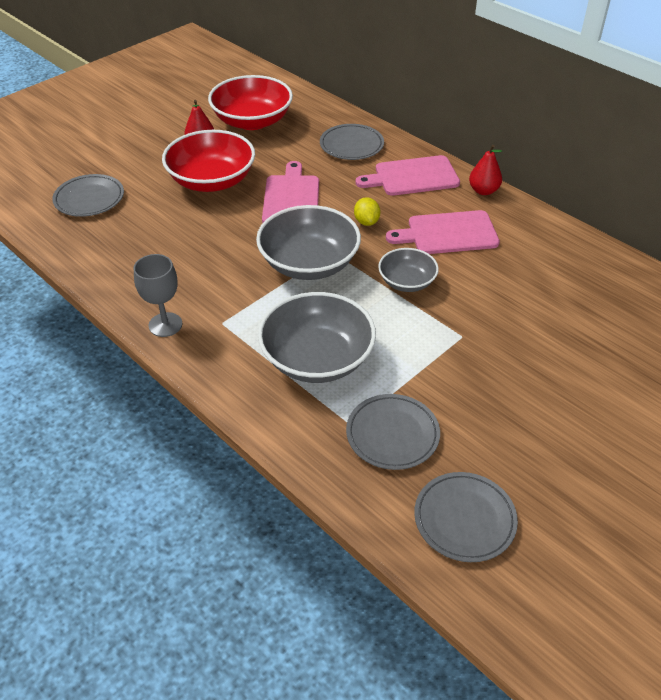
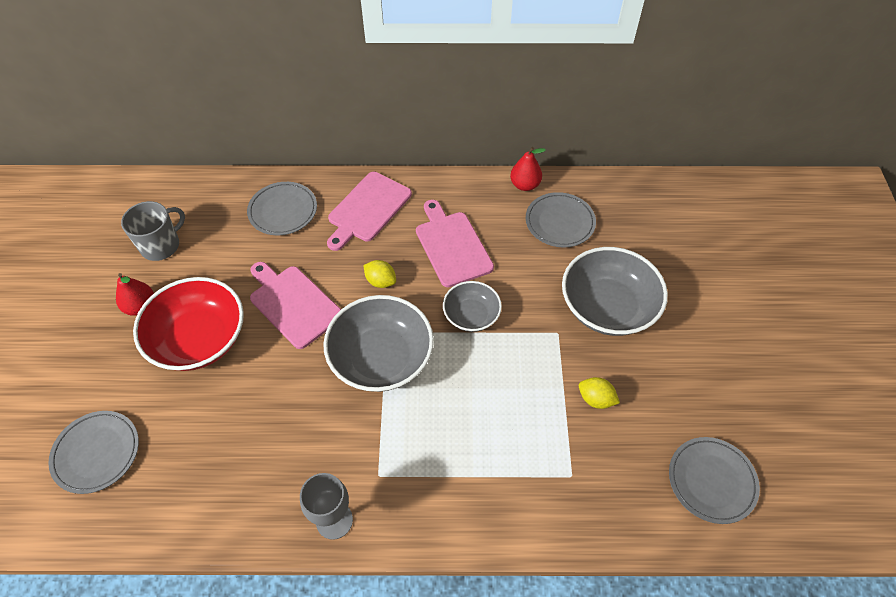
camera: 45 degrees left, 10 degrees up
(252, 121) = (161, 245): red bowl -> grey mug
(317, 358) = (486, 441): grey bowl -> grey bowl (607, 307)
(392, 434) = (604, 458): grey plate -> grey plate (560, 222)
(436, 396) = (595, 399): none -> yellow lemon
(448, 233) = (452, 246): pink cutting board -> pink cutting board turned 120 degrees clockwise
(483, 191) = (434, 185): red pear -> red pear (525, 185)

